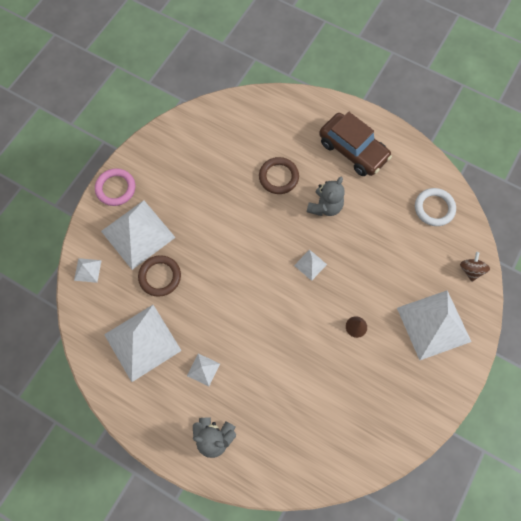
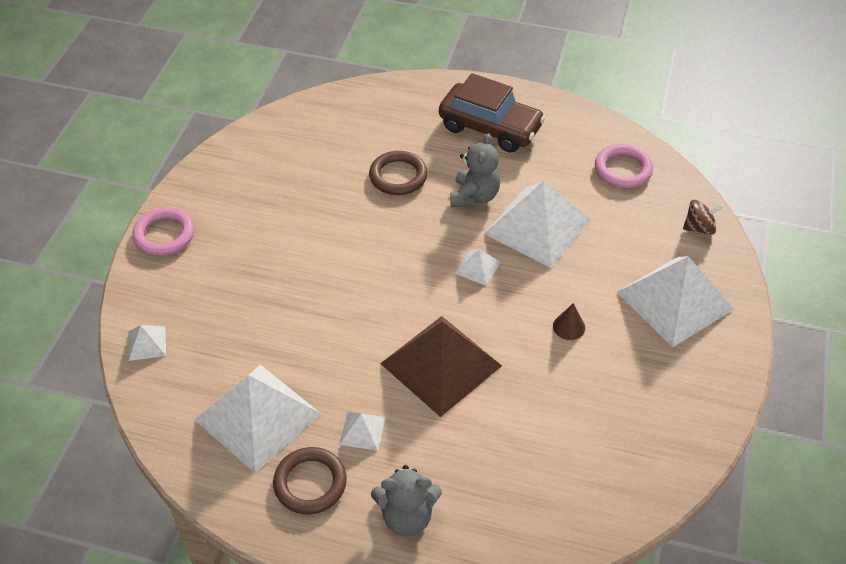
camera: 15 degrees left, 20 degrees down
(138, 234) = (213, 283): white pyramid -> white pyramid (537, 226)
(160, 276) = (261, 328): brown ring -> brown ring (310, 483)
(265, 333) = (441, 364): none -> brown pyramid
(434, 208) = (623, 169): white ring -> pink ring
(470, 270) = (699, 228): brown spinning top -> brown spinning top turned 90 degrees clockwise

